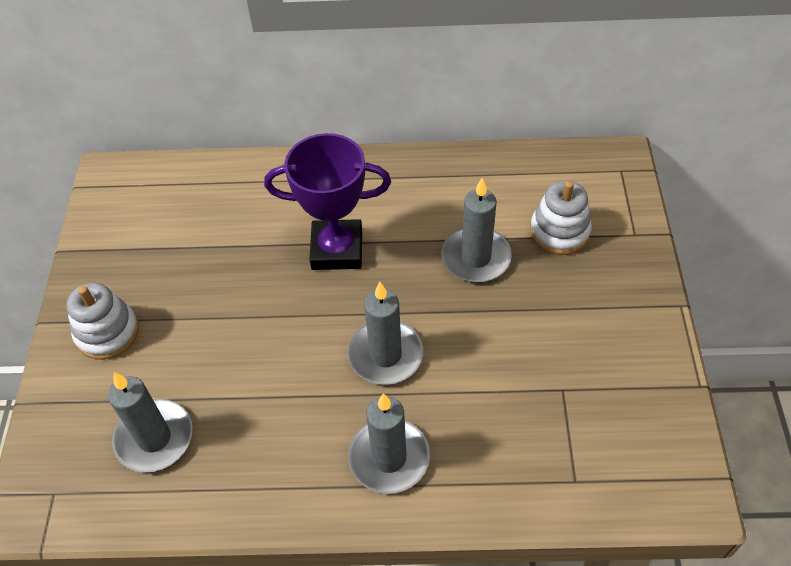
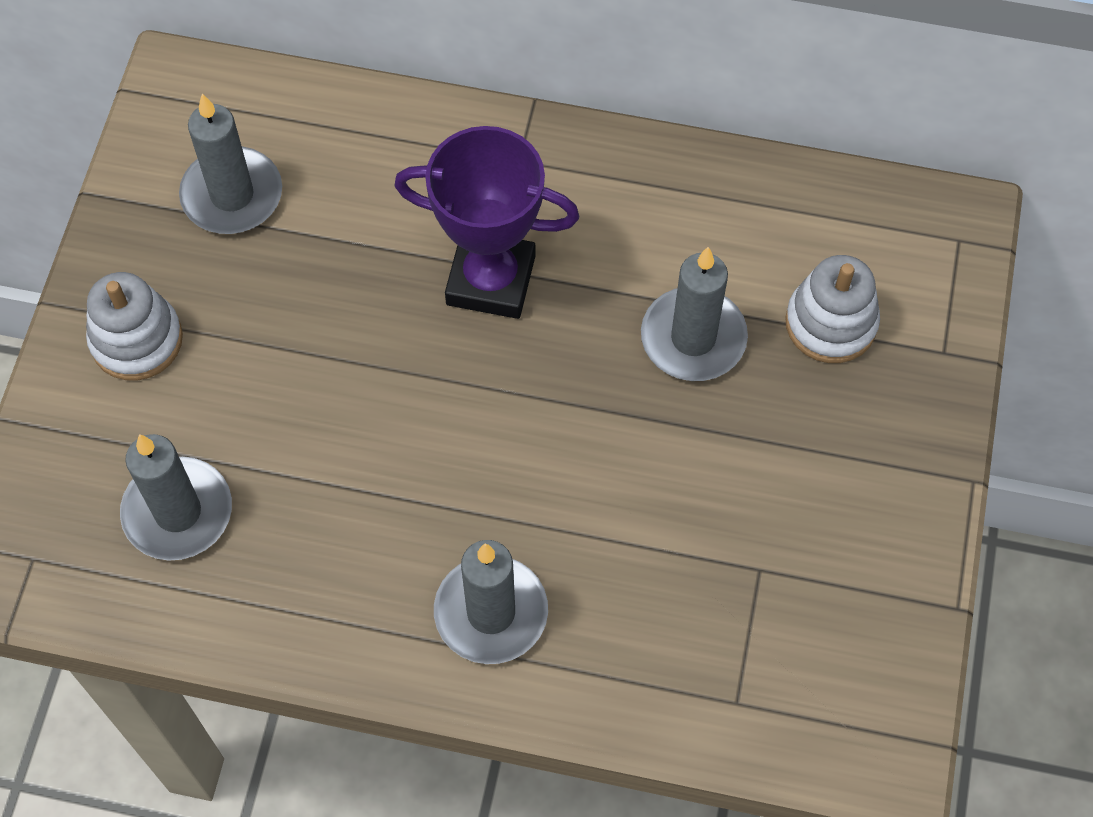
camera: 10 degrees right, 10 degrees up
(385, 355) = (522, 462): grey candle -> grey candle (232, 195)

